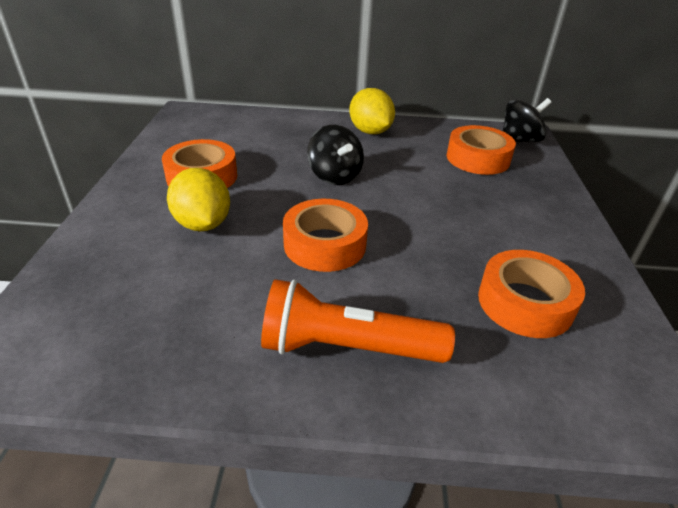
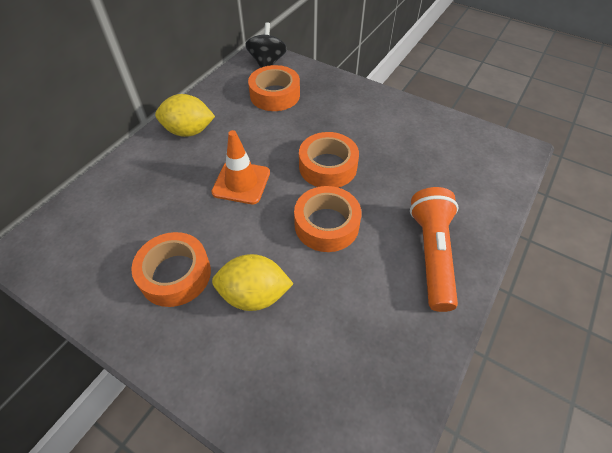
camera: 60 degrees left, 15 degrees up
(334, 176) = (241, 182): black spinning top -> orange traffic cone
(347, 347) = (431, 254): orange flashlight -> orange flashlight turned 150 degrees clockwise
(525, 303) = (429, 156): orange tape -> orange tape (328, 166)

